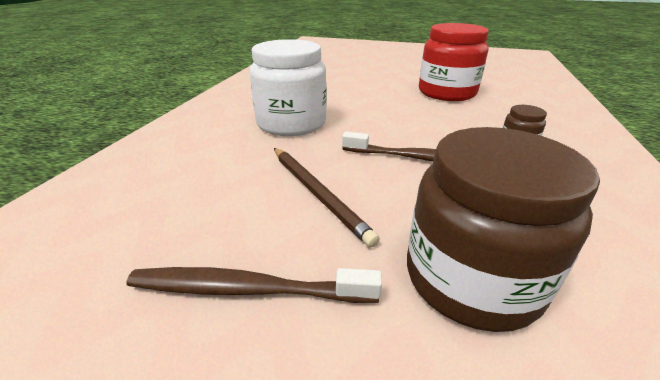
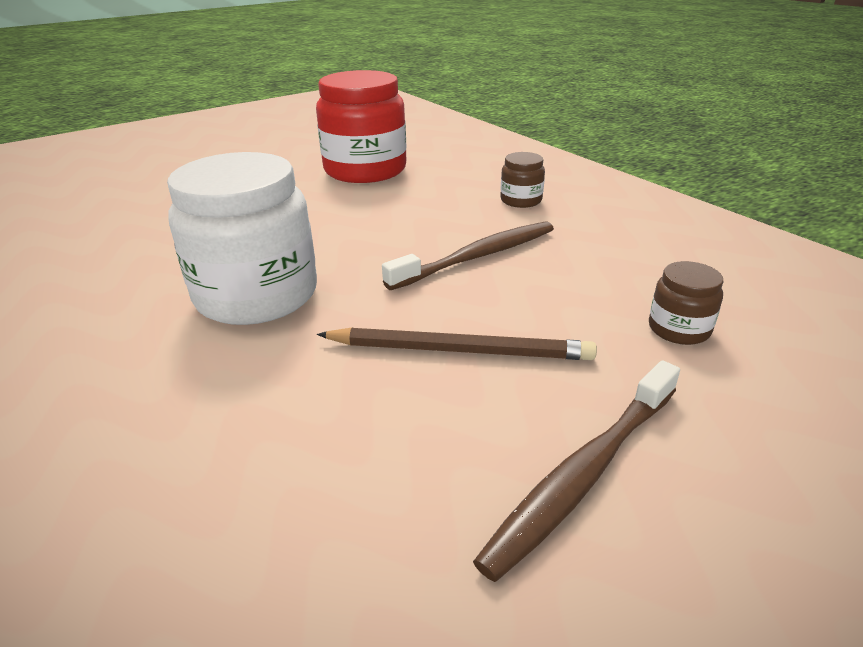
camera: 50 degrees left, 0 degrees up
(471, 278) = (679, 329): brown jar -> brown jar, size x0.44

